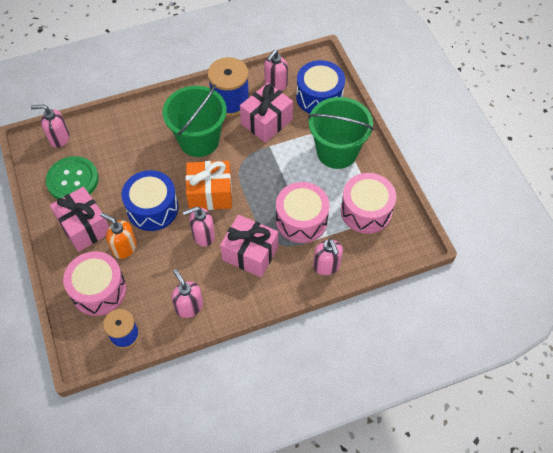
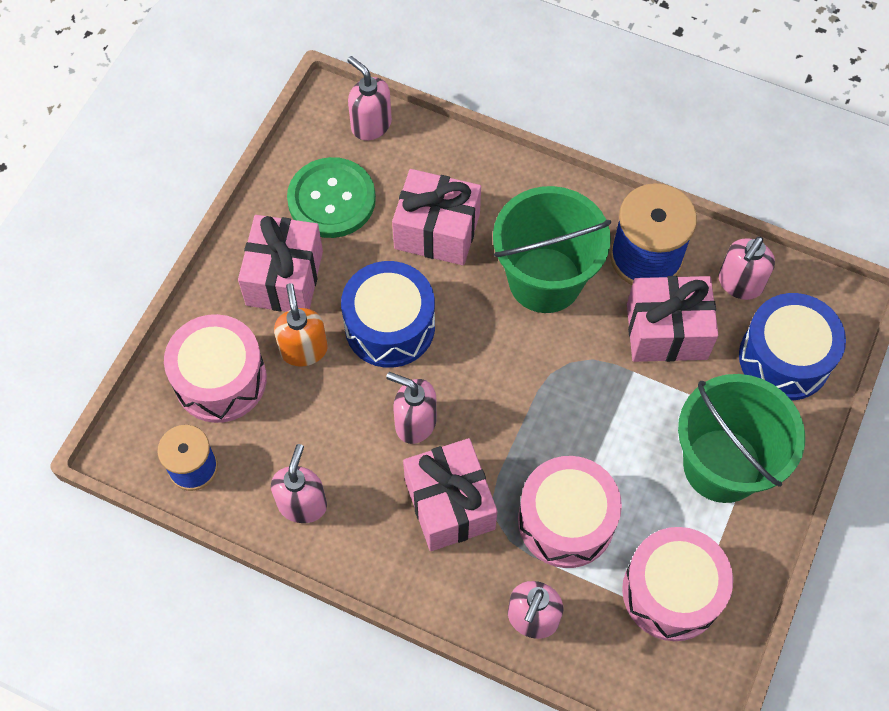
camera: 45 degrees right, 5 degrees up
(133, 157) = (437, 231): none -> pink gift
(210, 194) = (482, 371): orange gift -> none
(275, 84) = (739, 283): pink soap dispenser -> pink soap dispenser turned 45 degrees counterclockwise

